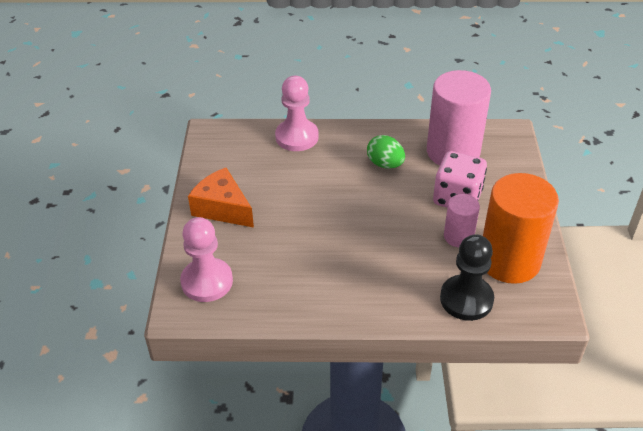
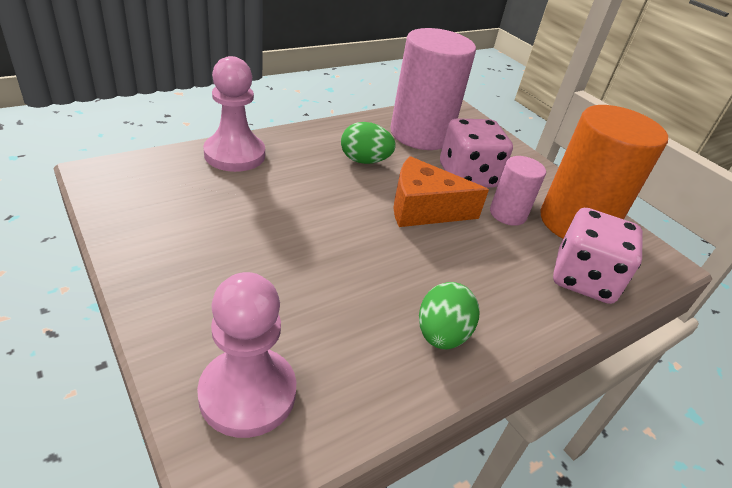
camera: 40 degrees left, 5 degrees down
(222, 208) = (193, 269): orange cheese -> orange cheese (424, 209)
(330, 294) = (441, 335): none -> green egg
(466, 299) = (583, 279): black pawn -> pink dice

